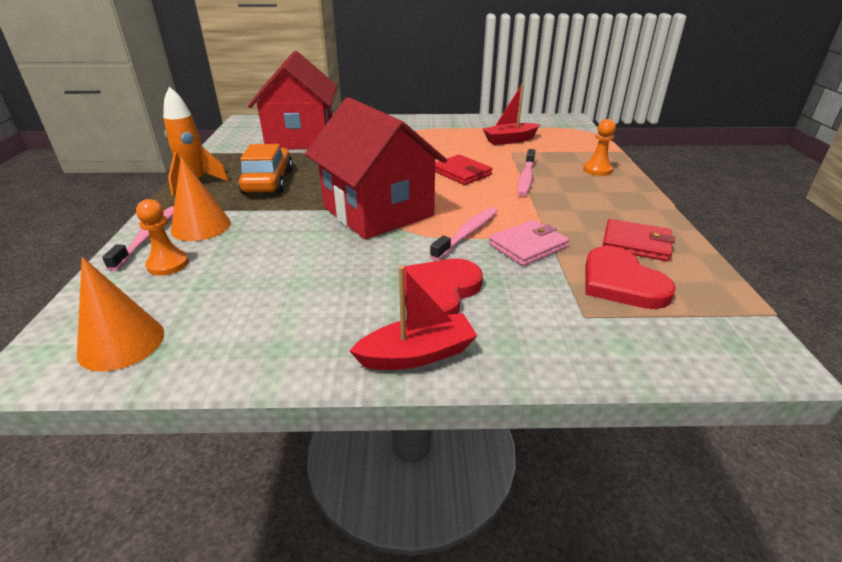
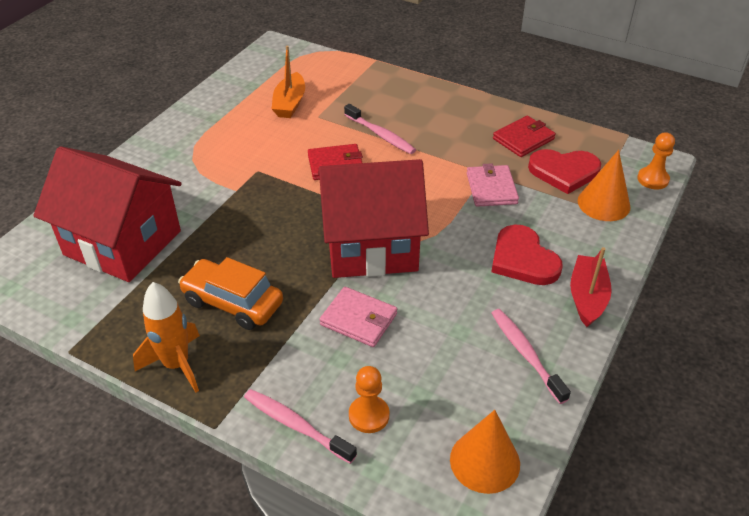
camera: 60 degrees left, 10 degrees up
(201, 226) = (303, 378): orange cone -> orange cone (603, 203)
(282, 230) = (358, 319): none -> pink wallet
(467, 233) = (451, 210): pink toothbrush -> pink toothbrush (525, 354)
(510, 140) = (290, 103): red boat -> orange boat
(597, 170) = (399, 92): orange pawn -> orange pawn (652, 179)

